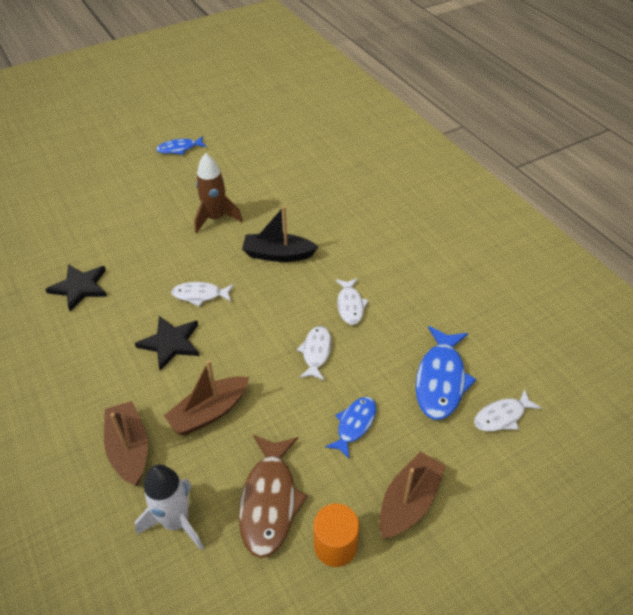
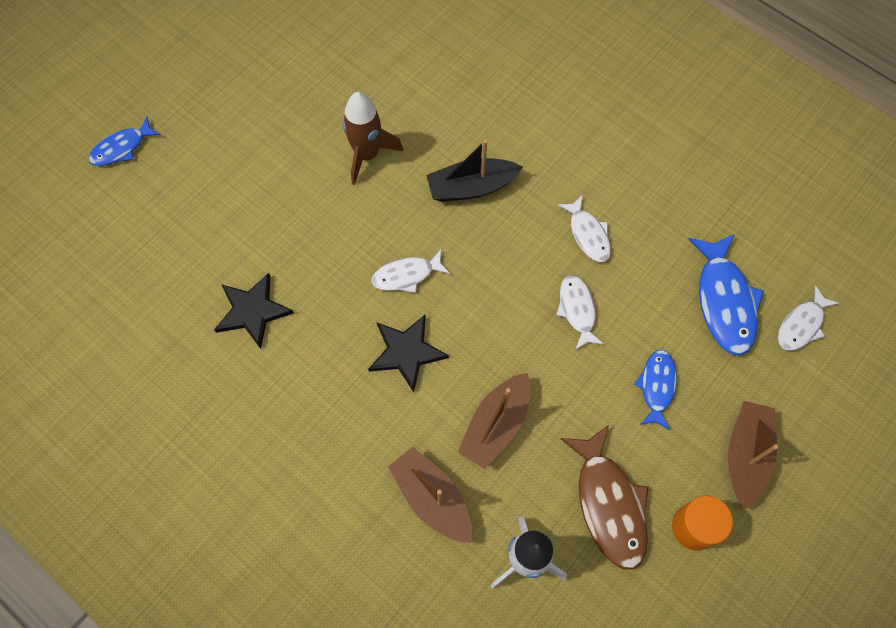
camera: 20 degrees left, 20 degrees up
(179, 149) = (259, 52): blue fish -> blue fish (122, 148)

